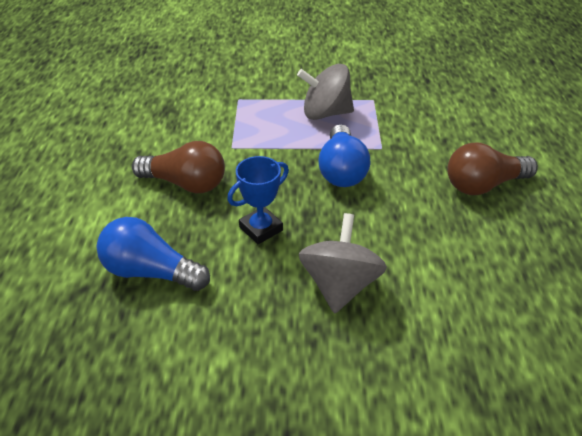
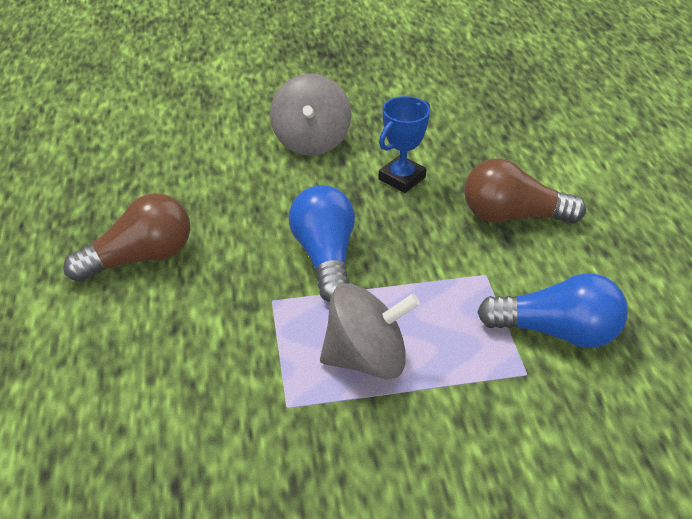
camera: 170 degrees right, 0 degrees up
(151, 272) = (487, 133): blue light bulb -> blue light bulb (556, 331)

